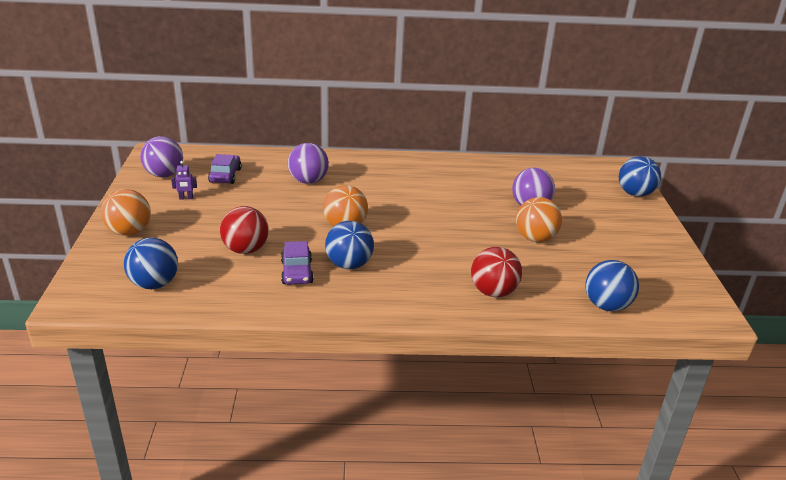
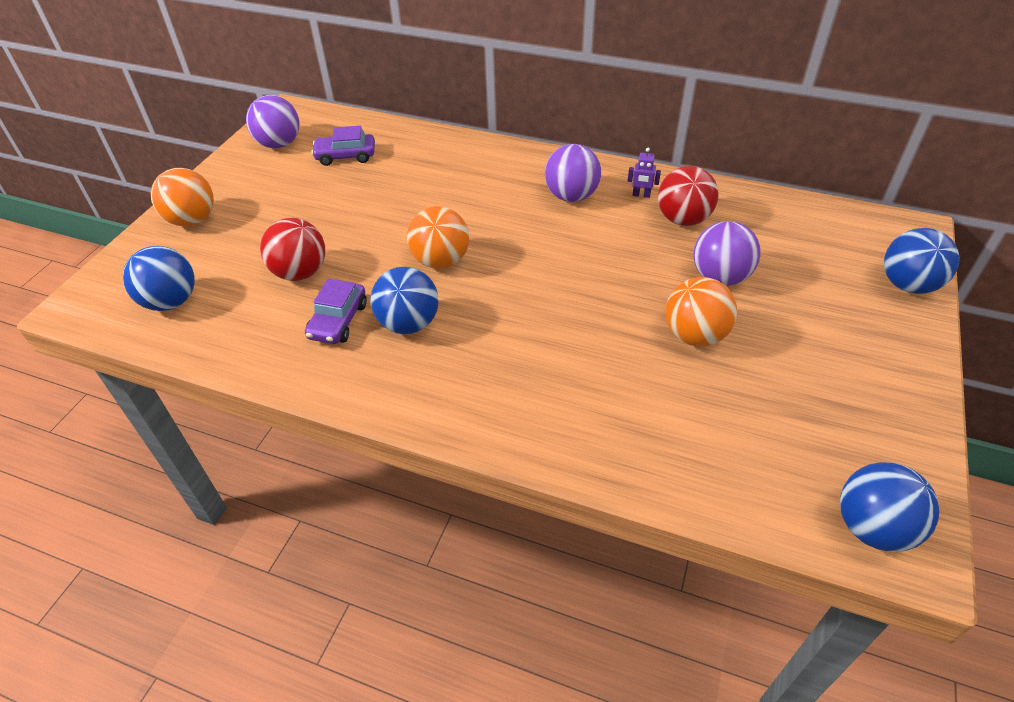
camera: 25 degrees right, 15 degrees up
(186, 198) = (282, 182): purple robot -> purple robot (641, 195)
(225, 175) = (346, 156): purple car -> purple car turned 120 degrees counterclockwise
(308, 181) = (438, 181): purple ball -> purple ball (571, 196)
(493, 292) = (575, 416): red ball -> red ball (683, 219)
(606, 305) = (735, 486): blue ball -> blue ball (872, 527)

